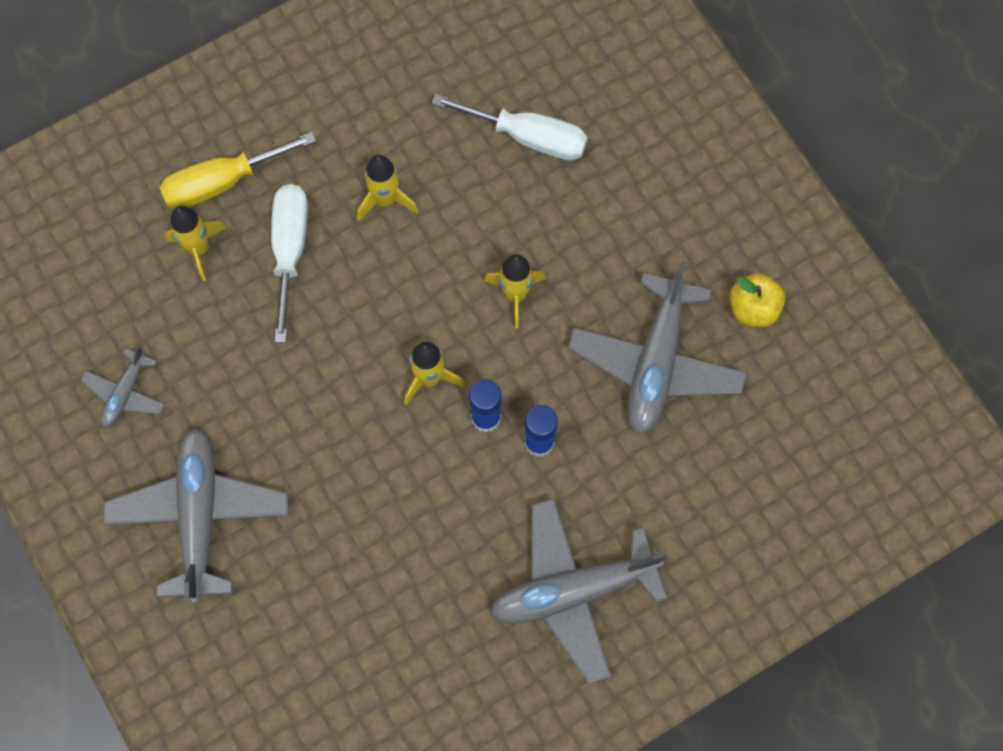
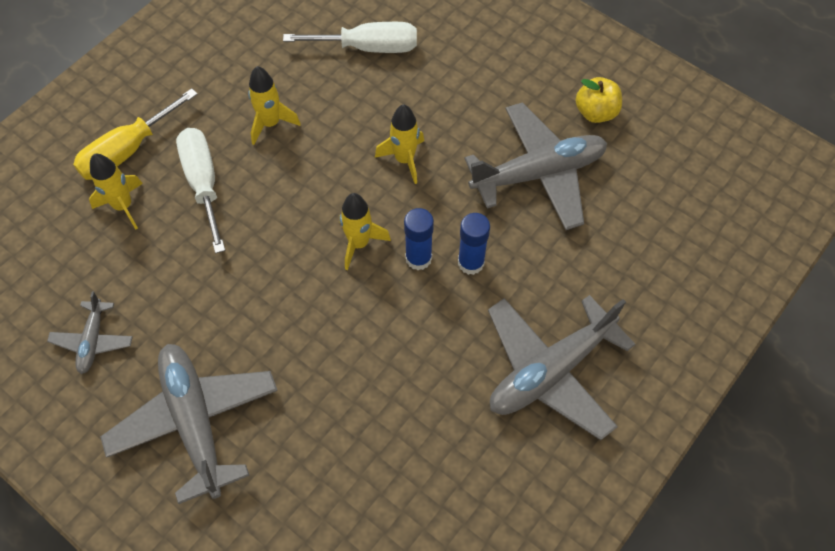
camera: 20 degrees left, 10 degrees down
(655, 362) = (538, 174): grey plane -> grey plane turned 105 degrees counterclockwise

